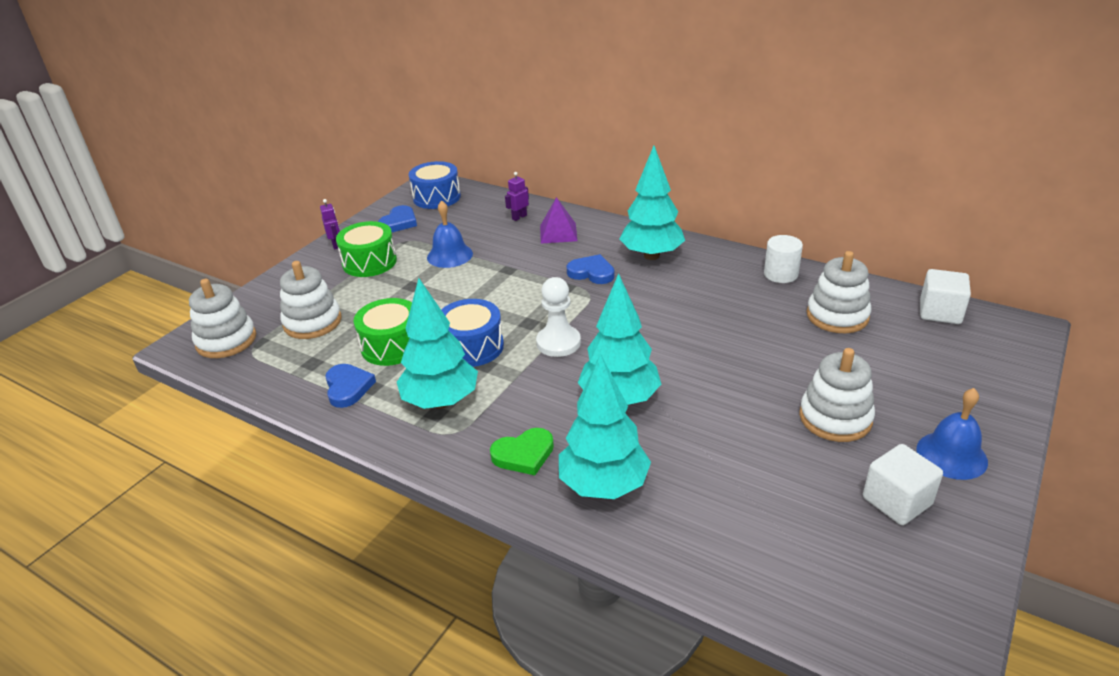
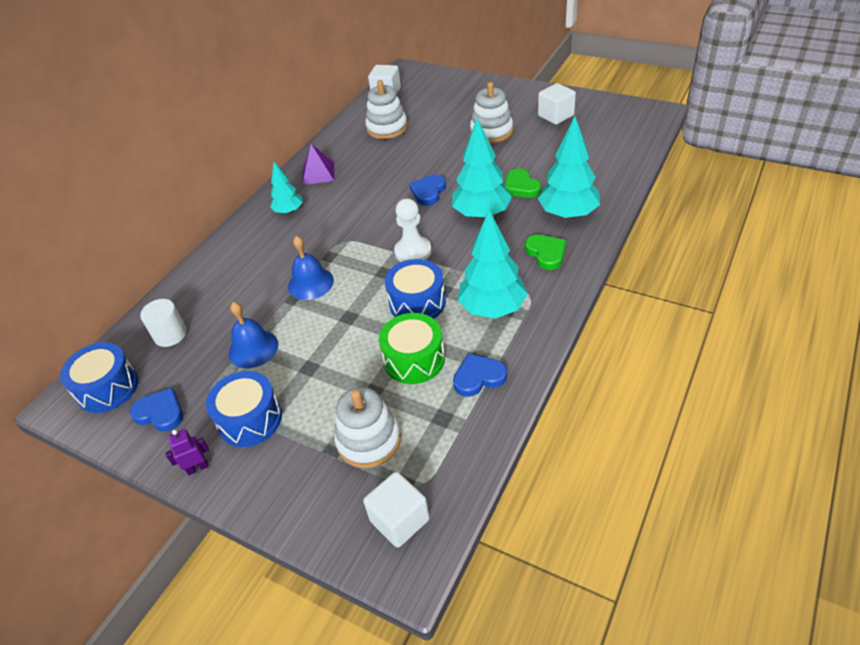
camera: 90 degrees left, 10 degrees up
(226, 340) = (399, 520): white stacking toy -> white cube
(369, 262) = (250, 419): green drum -> blue drum
(519, 217) = (188, 305): purple robot -> none
(558, 233) = (231, 272): purple pyramid -> purple pyramid (318, 173)
(591, 272) = (309, 243): blue heart -> blue heart (428, 192)
(651, 255) = (289, 211): turquoise tree -> turquoise tree, size x0.58
(679, 441) = (521, 187): none -> green heart
(780, 274) = (331, 149): white cylinder -> white cylinder (170, 335)
(951, 455) = (517, 99): blue bell -> blue bell (310, 283)

